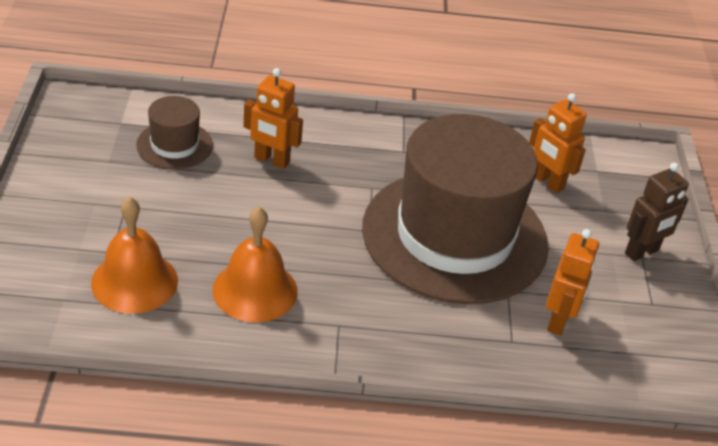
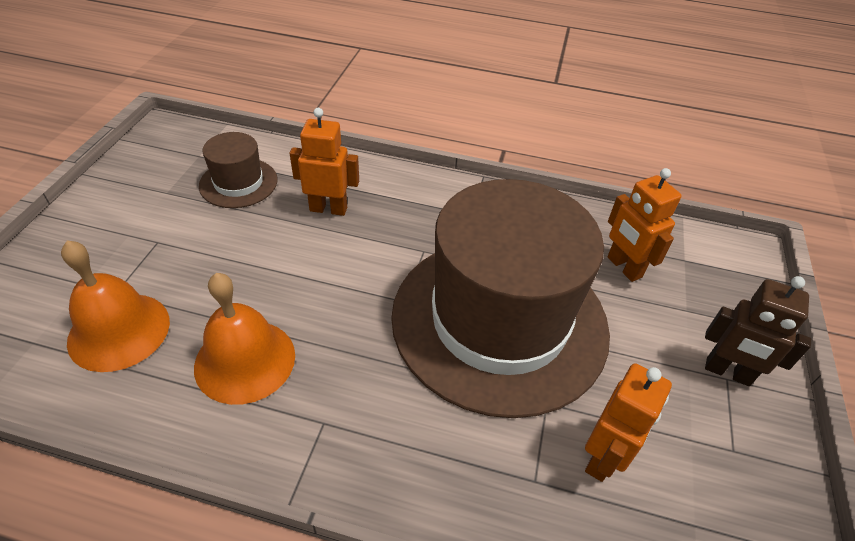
camera: 15 degrees right, 5 degrees up
(271, 160) = (328, 209): orange robot -> orange robot turned 150 degrees clockwise
(642, 252) = (727, 372): brown robot -> brown robot turned 45 degrees clockwise

